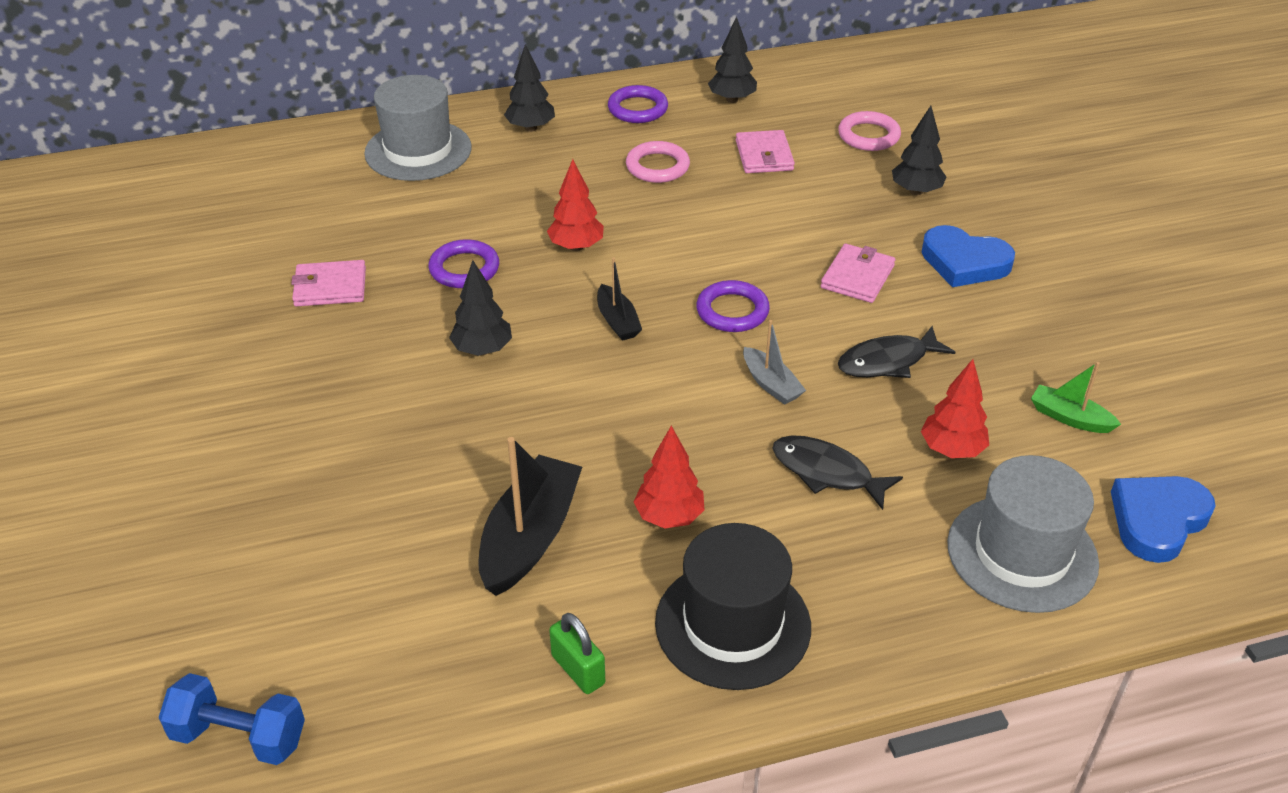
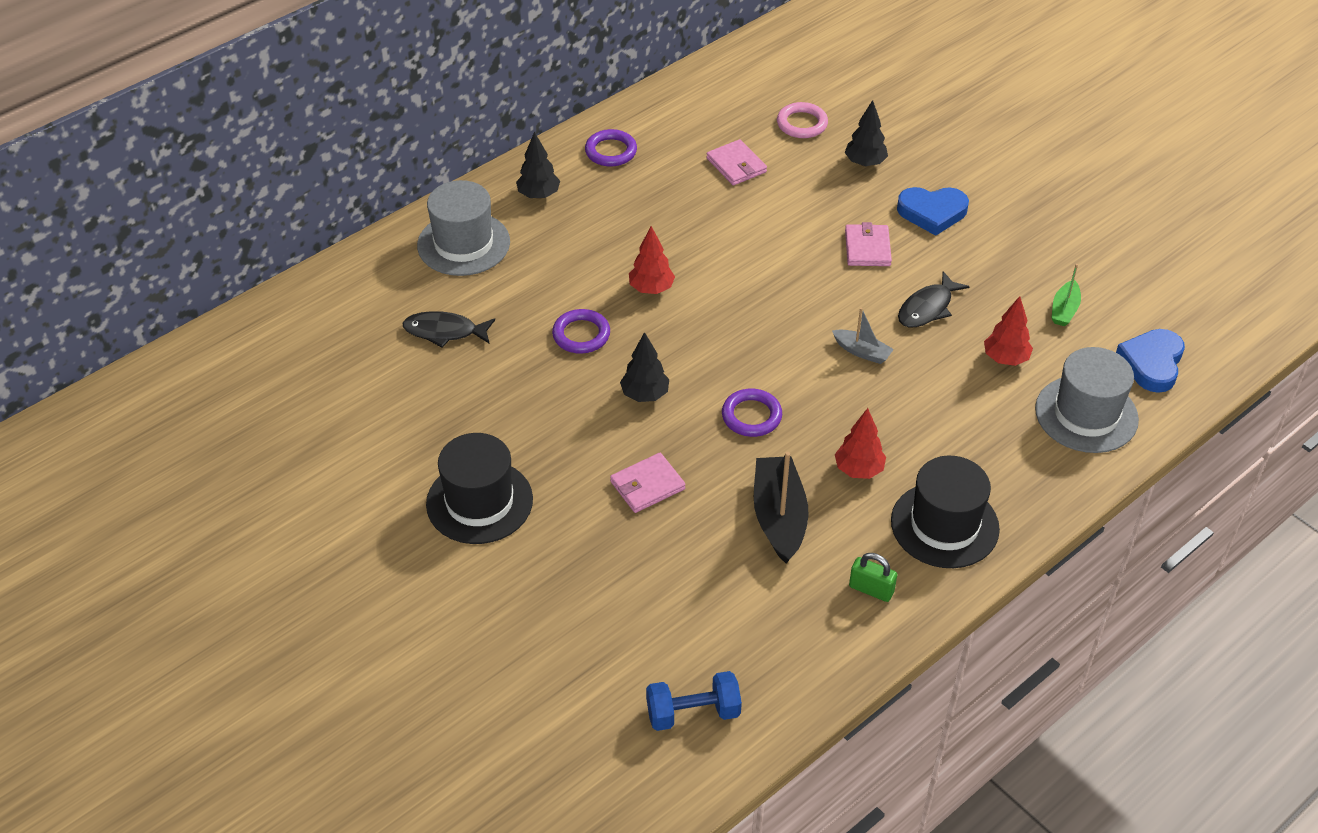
camera: 25 degrees left, 5 degrees up
(215, 400) = (479, 502): none -> black hat
(330, 287) = (490, 384): pink wallet -> pink wallet (647, 485)
(617, 321) = (725, 339): black boat -> none
(657, 166) = (663, 200): pink ring -> none
(732, 99) = (678, 121): black tree -> none
(732, 311) = (799, 304): purple ring -> purple ring (751, 416)
(827, 472) = (938, 403): black fish -> black fish (444, 331)
(1070, 418) = (1064, 310): green boat -> green boat turned 75 degrees counterclockwise

